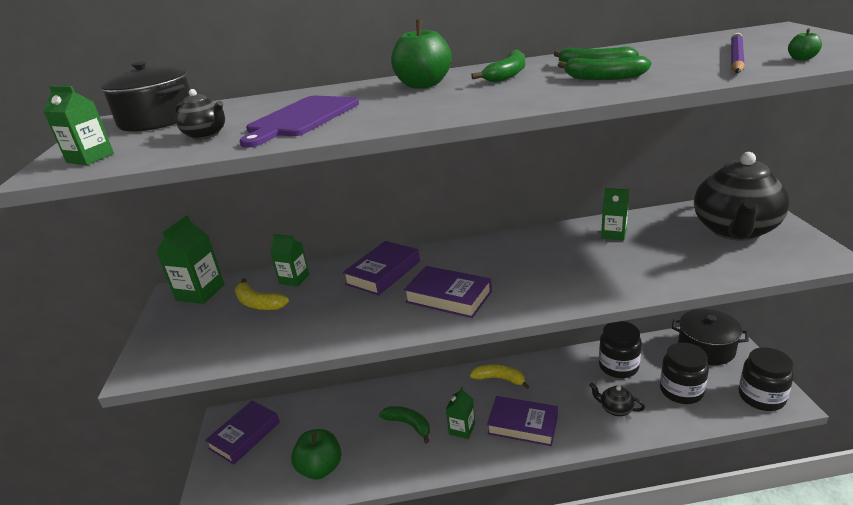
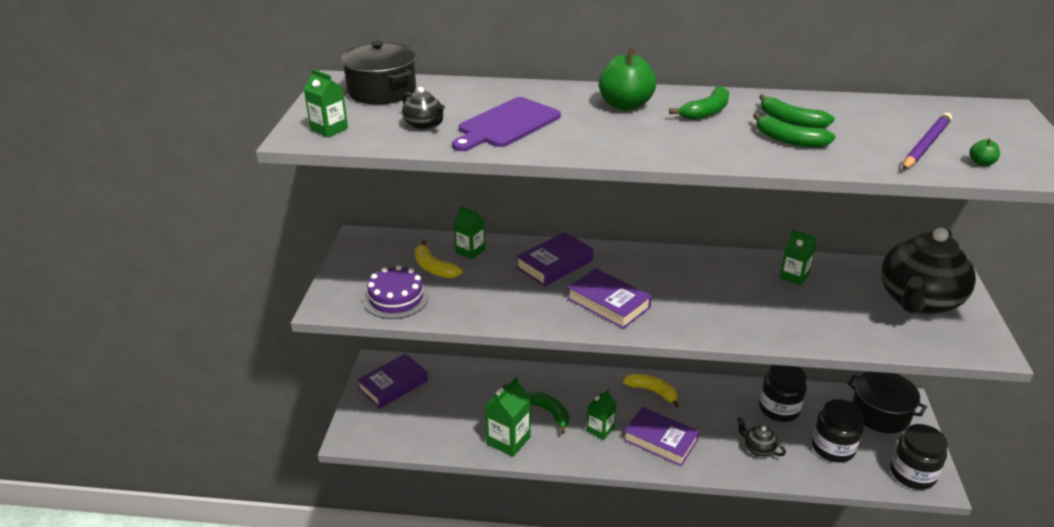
camera: 10 degrees right, 5 degrees up
(200, 292) = (382, 244): green carton -> green carton (508, 440)
(220, 343) = (396, 298): none -> purple cake
(320, 468) = (458, 431): green apple -> none

